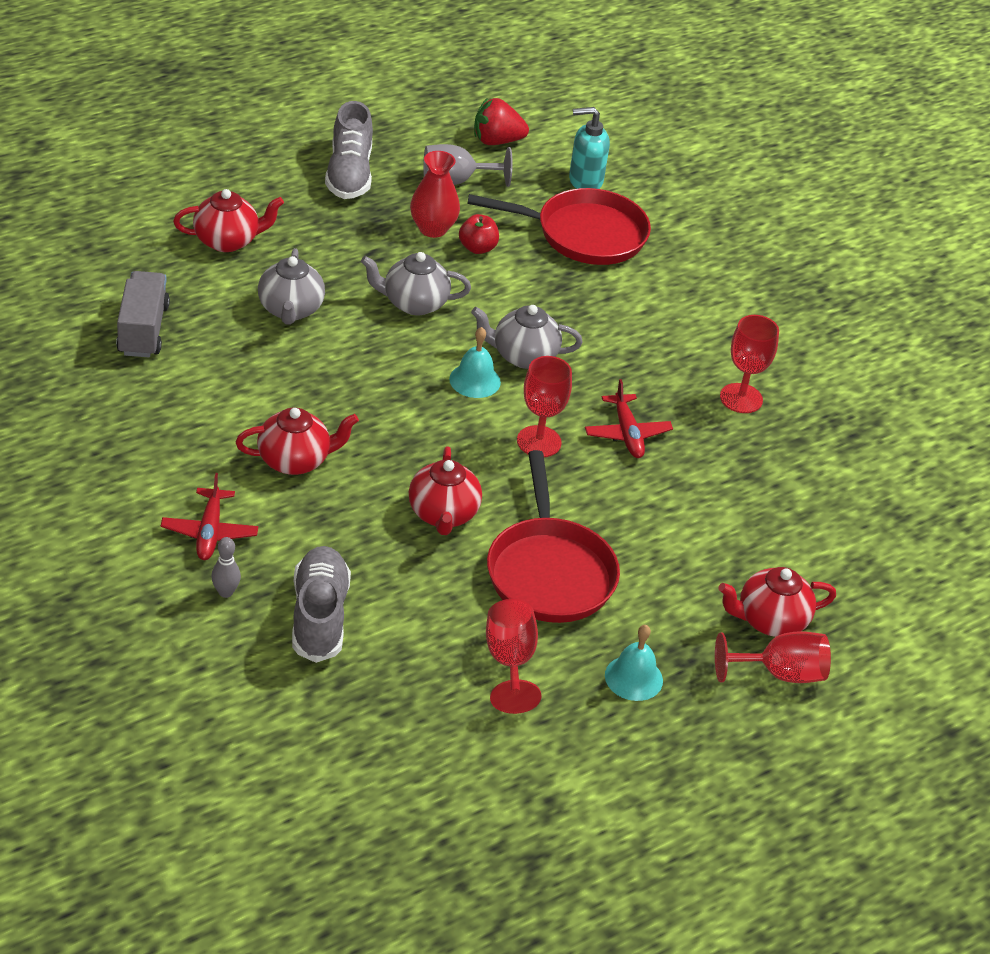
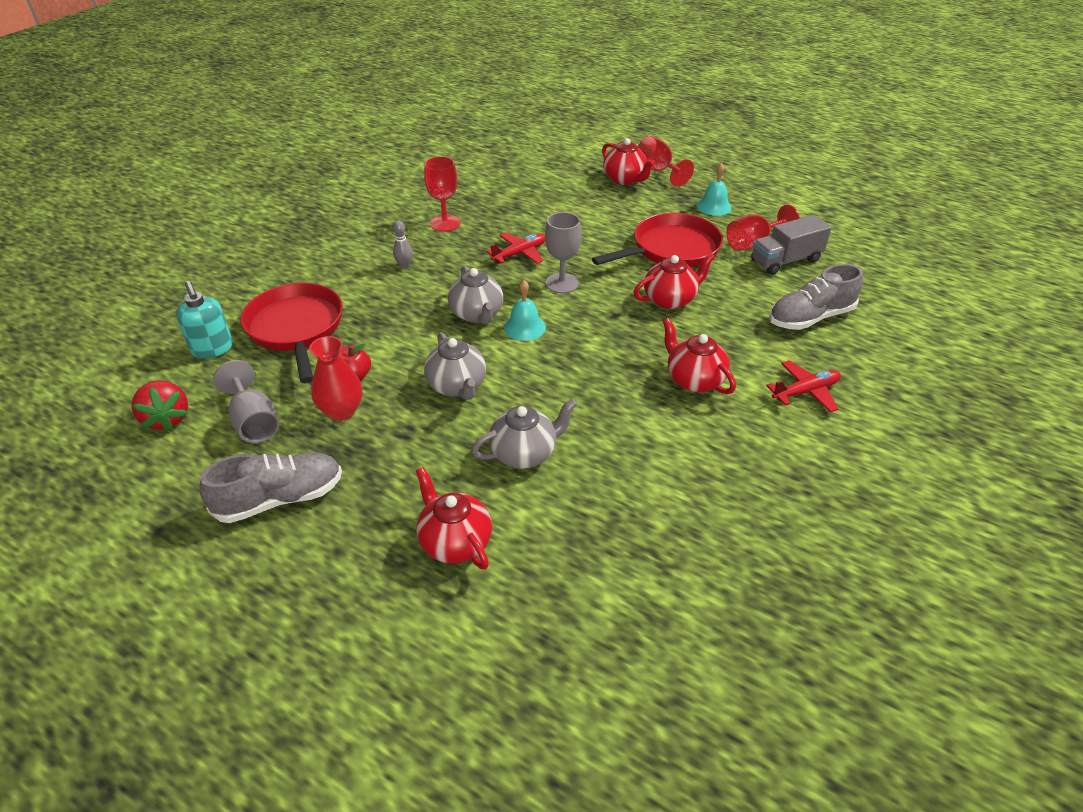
camera: 110 degrees left, 0 degrees up
(143, 330) = (636, 539): grey truck -> grey truck (785, 260)
(225, 592) = (843, 362): grey bowling pin -> grey bowling pin (404, 266)
(539, 442) = (562, 283): red goblet -> grey goblet

